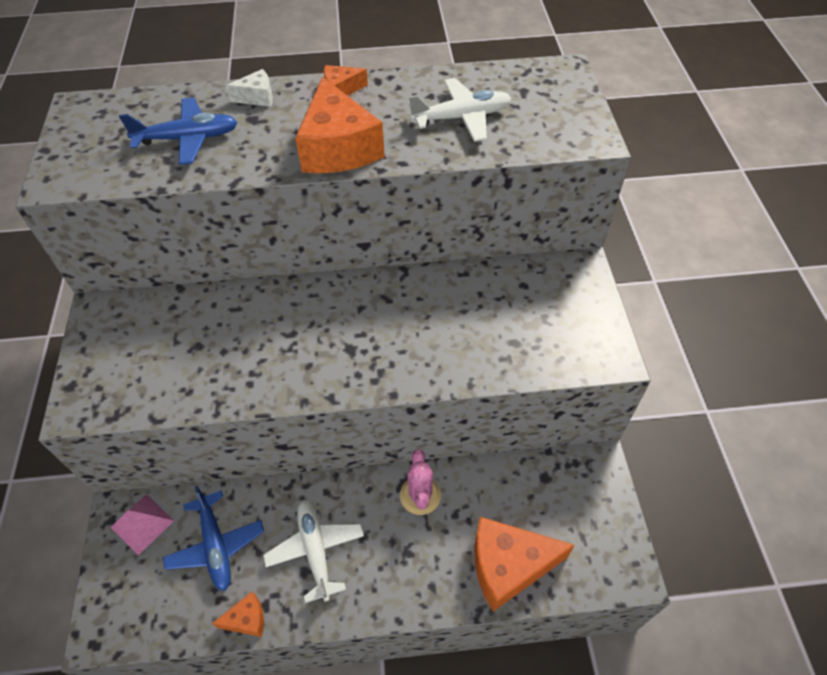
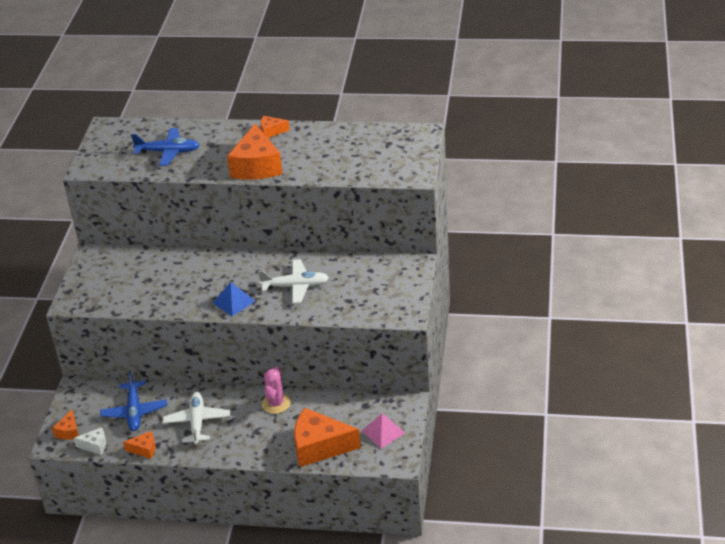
camera: 15 degrees right, 15 degrees down
(120, 603) = (69, 431): none -> orange cheese
(142, 524) = (90, 394): pink pyramid -> pink pyramid (383, 432)
(257, 97) = (217, 131): white cheese -> white cheese (95, 445)
(342, 369) = (234, 301): none -> blue pyramid
(462, 118) = (340, 156): white plane -> white plane (296, 286)

